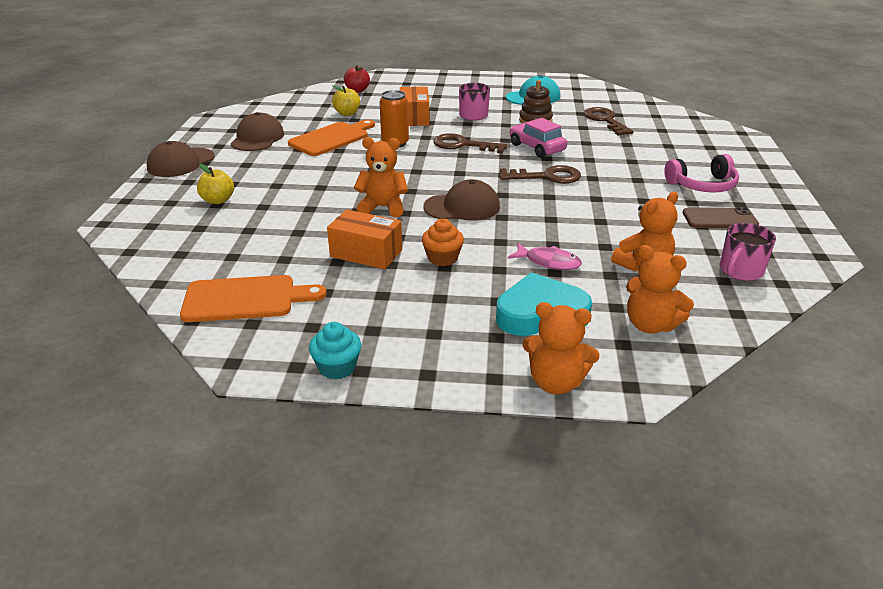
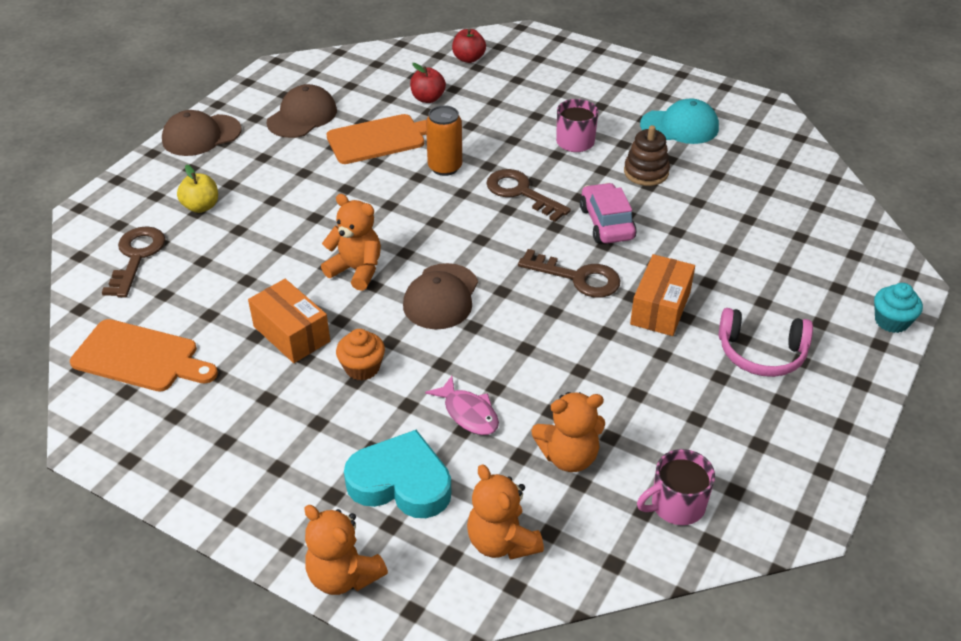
camera: 25 degrees right, 10 degrees up
(337, 367) = (162, 475): turquoise cupcake -> turquoise cupcake (891, 321)
(347, 113) = (428, 98): yellow apple -> red apple
(414, 117) = (501, 126): orange box -> orange box (660, 308)
(462, 207) = (441, 297): brown cap -> brown cap turned 90 degrees clockwise
(605, 120) = (738, 197): brown key -> brown key (136, 257)
(719, 219) = (729, 416): brown phone -> none

